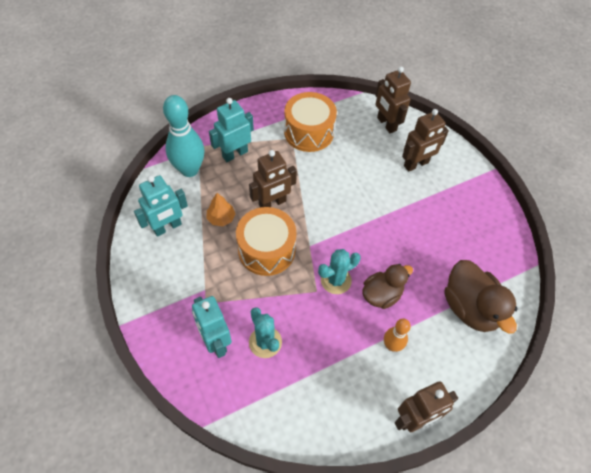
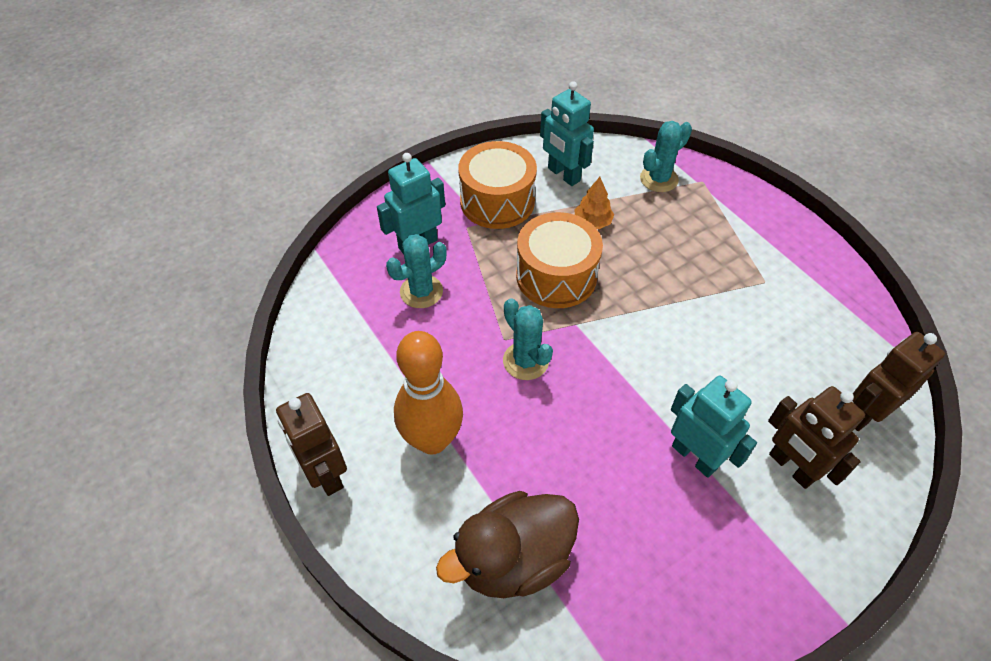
camera: 85 degrees right, 5 degrees down
(189, 170) = (659, 179): turquoise bowling pin -> turquoise cactus
(235, 154) = (705, 220): turquoise robot -> turquoise robot (695, 456)
(272, 203) = (635, 273): brown robot -> none
(309, 132) = (789, 301): orange drum -> orange drum (497, 201)
(381, 294) = (513, 422): brown duck -> none
(392, 345) = (432, 440): orange bowling pin -> orange bowling pin, size x1.87

